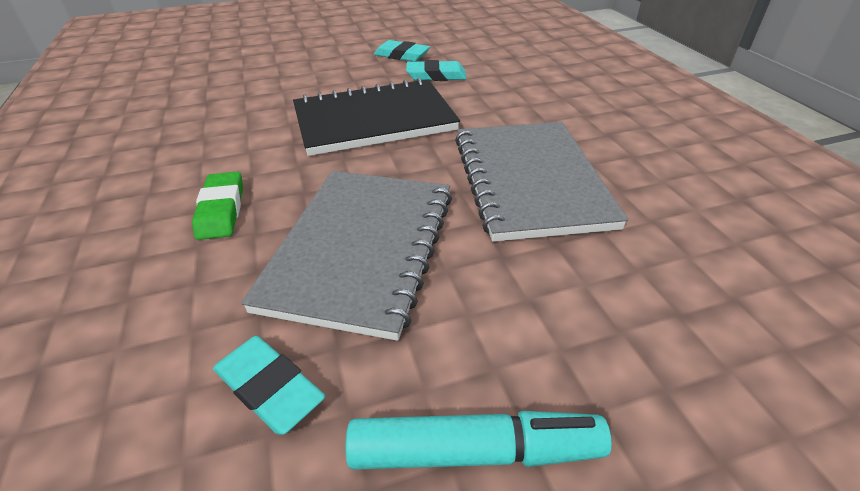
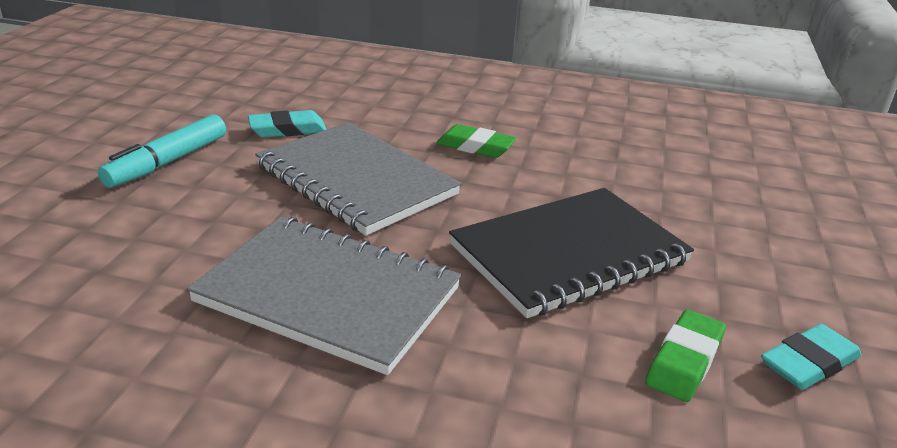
camera: 120 degrees right, 10 degrees down
(374, 120) = (569, 254): black notebook -> black notebook turned 45 degrees clockwise
(436, 76) = (684, 361): turquoise eraser -> green eraser

